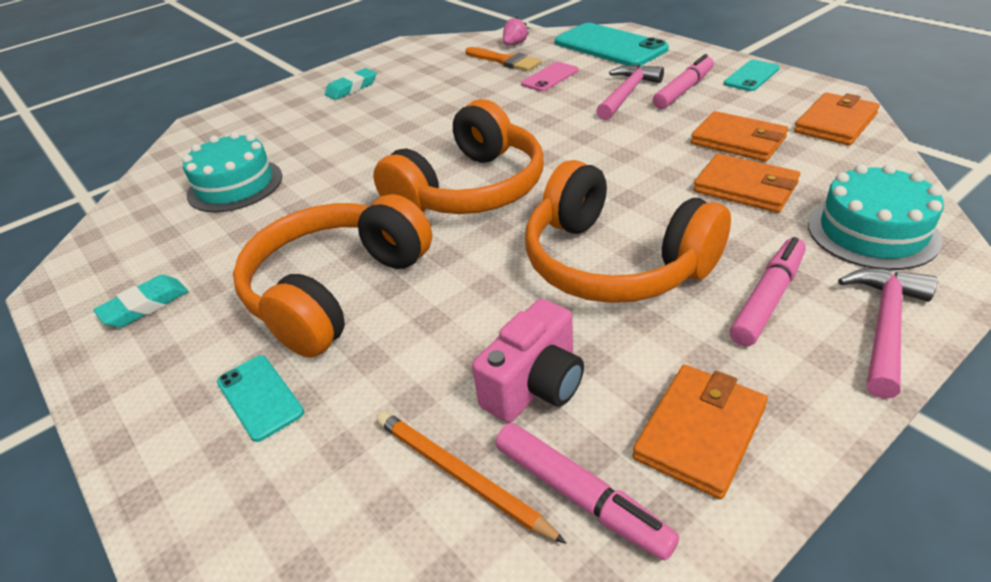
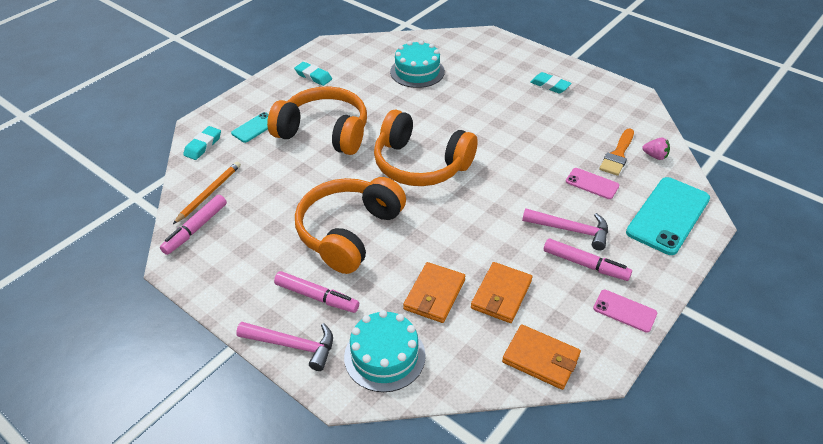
camera: 75 degrees right, 5 degrees up
(273, 500) = (203, 146): none -> turquoise eraser
(535, 385) = (256, 209): pink camera -> none
(699, 432) = (225, 265): orange wallet -> none
(751, 76) = (624, 311): turquoise phone -> pink phone

